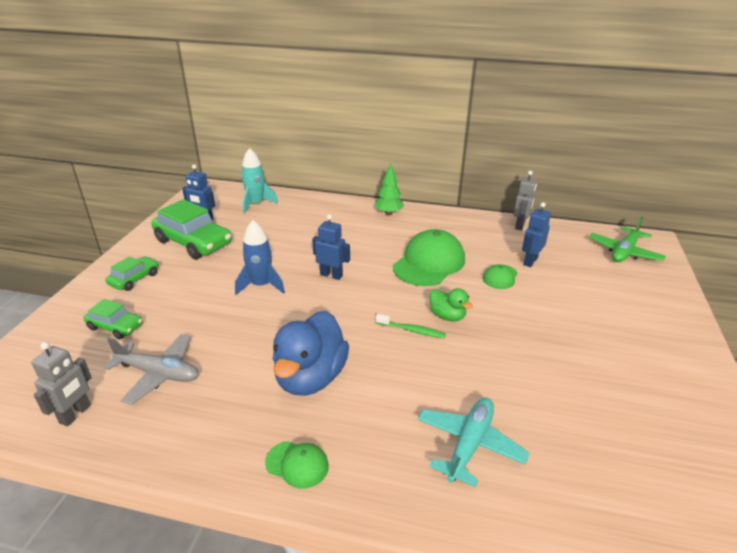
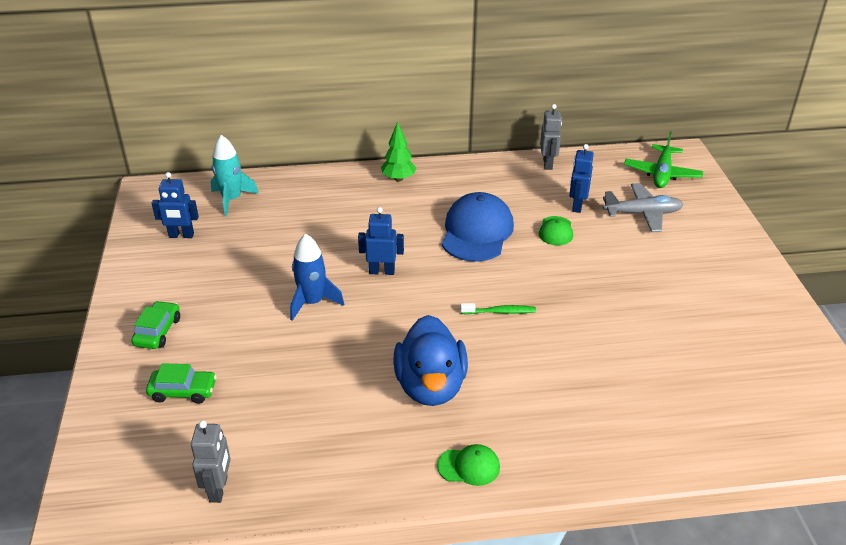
camera: 20 degrees left, 5 degrees up
(158, 373) = (273, 426): grey plane -> grey plane (642, 214)
(193, 242) = (193, 269): green car -> none
(429, 263) = (477, 232): green cap -> blue cap
(447, 316) = (526, 288): green duck -> none
(469, 445) = (606, 405): turquoise plane -> none

